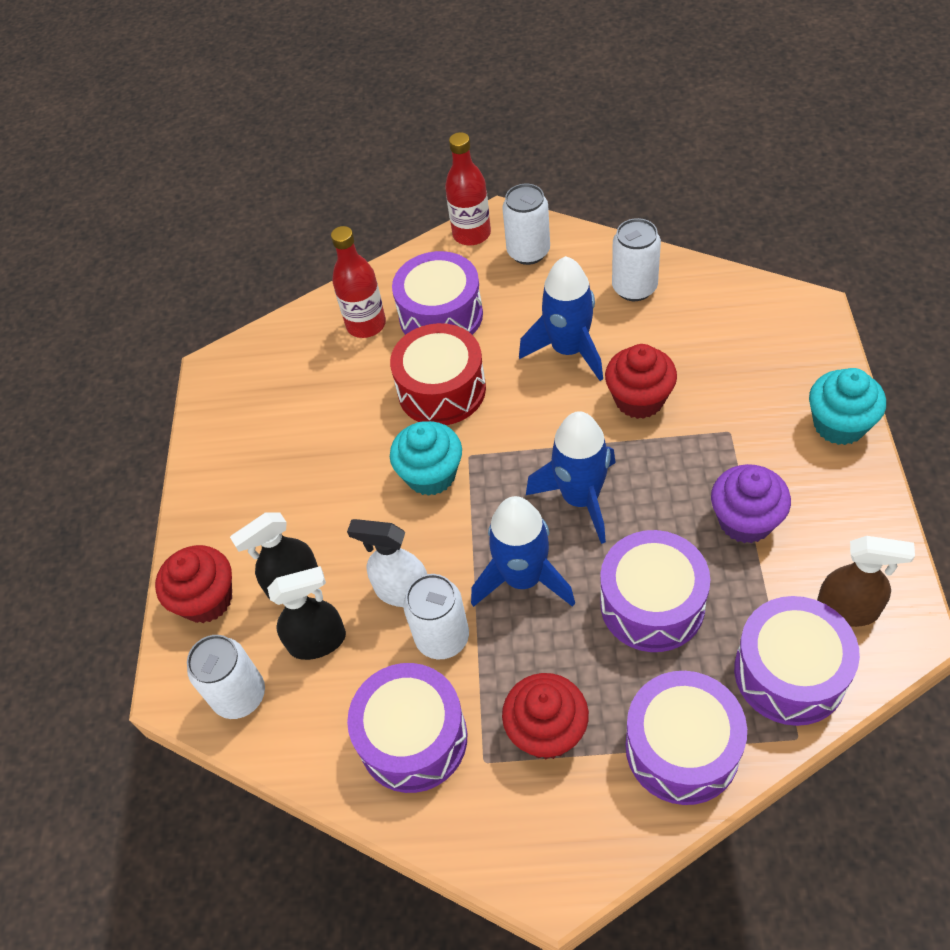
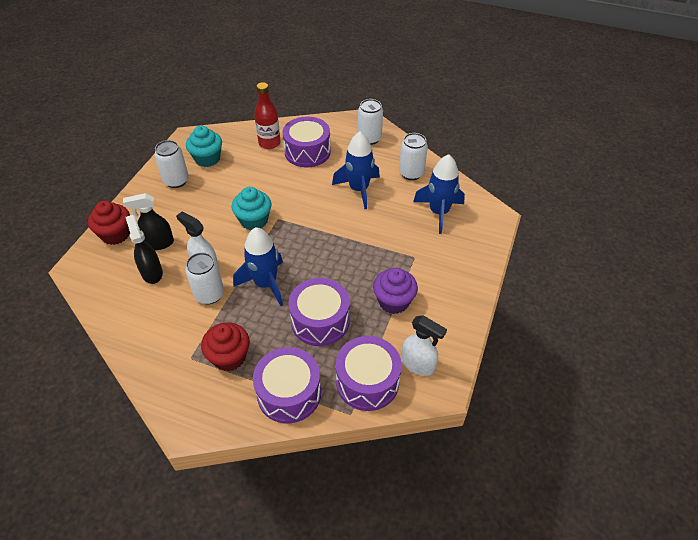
camera: 15 degrees right, 5 degrees down
(240, 695) = (101, 281): white can -> white can (176, 181)
(318, 641) = (152, 273): black spray bottle -> black spray bottle turned 120 degrees counterclockwise
(413, 738) = (165, 333): purple drum -> none
(441, 390) = (285, 185): red drum -> none
(471, 234) = (347, 121): red bottle -> none
(580, 498) = (318, 259): blue rocket -> blue rocket (439, 212)
(639, 399) = (378, 225): red cupcake -> none
(839, 424) = (474, 275): turquoise cupcake -> turquoise cupcake (207, 159)
(847, 609) = (418, 364): brown spray bottle -> white spray bottle

